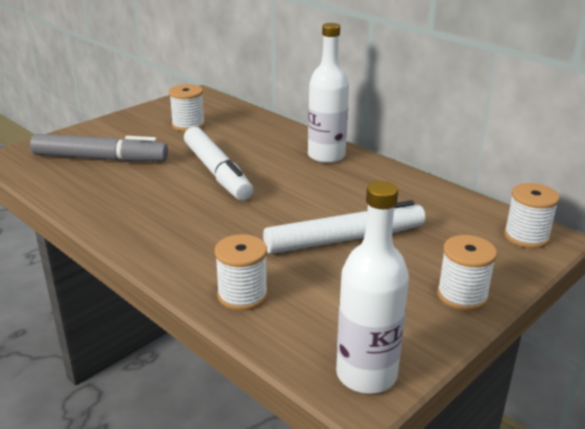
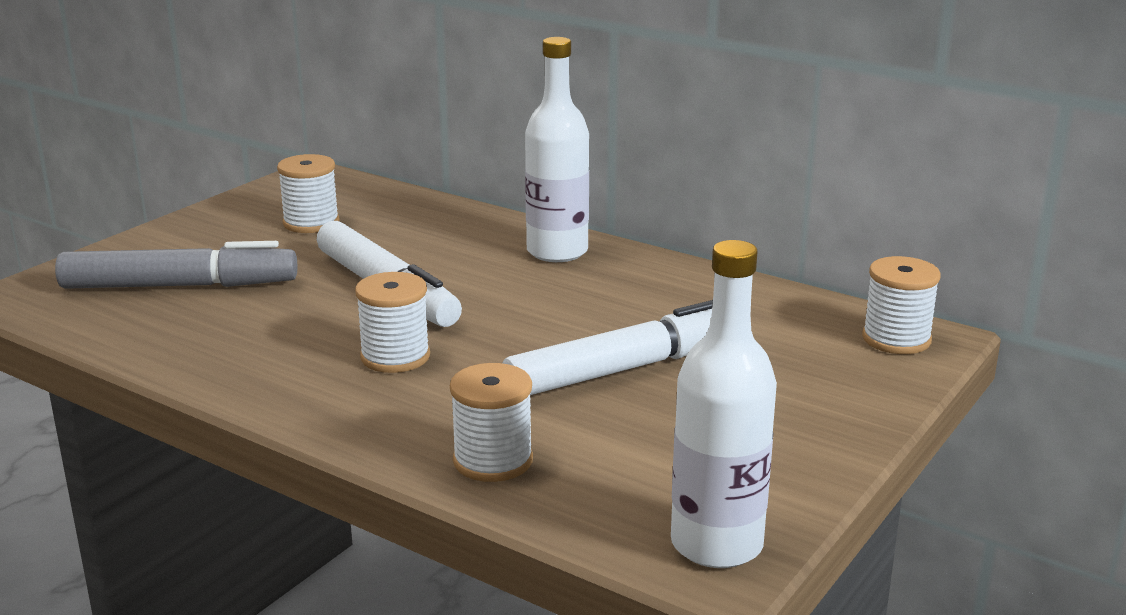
camera: 10 degrees left, 5 degrees down
(462, 295) = (825, 427): white spool -> white spool (395, 357)

